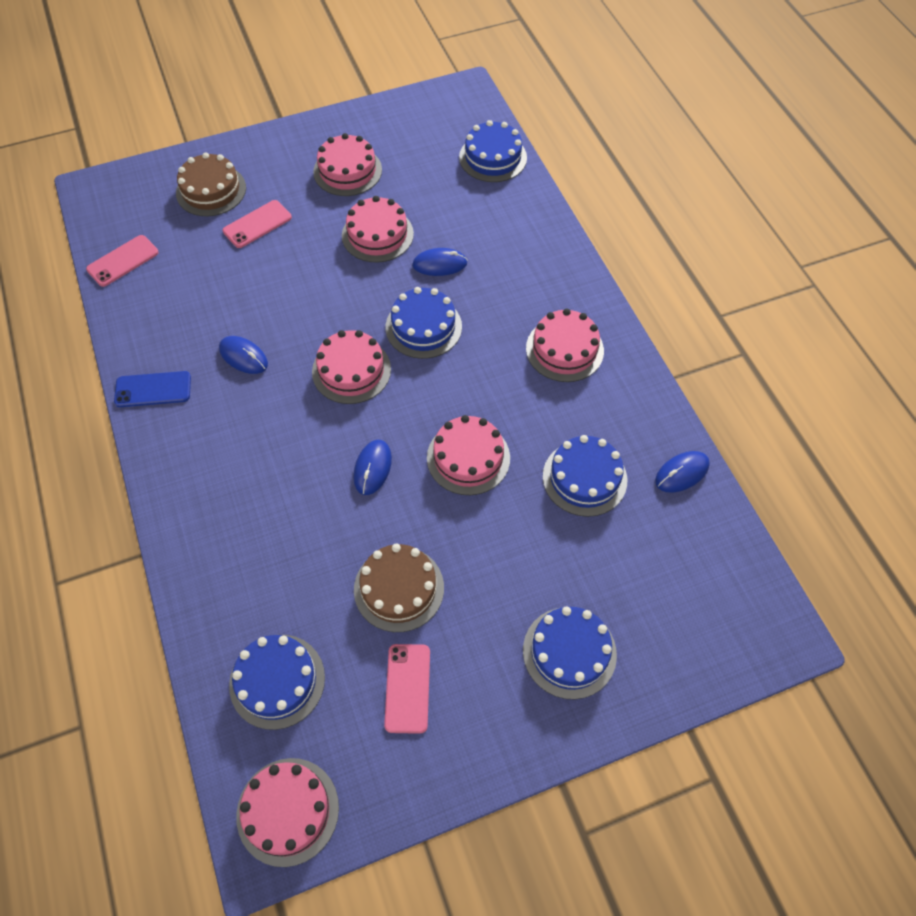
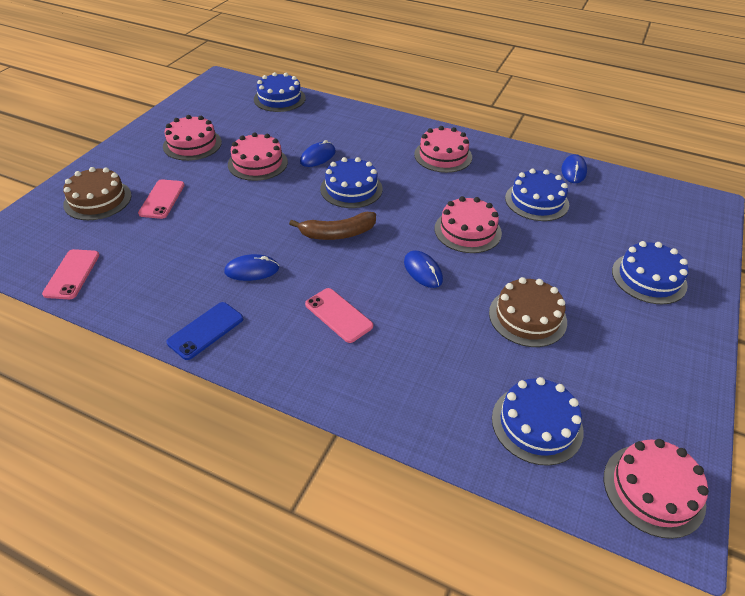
camera: 45 degrees left, 15 degrees down
(351, 370) = (337, 233): pink cake -> brown banana
(408, 688) = (608, 361): pink phone -> pink phone (338, 315)

